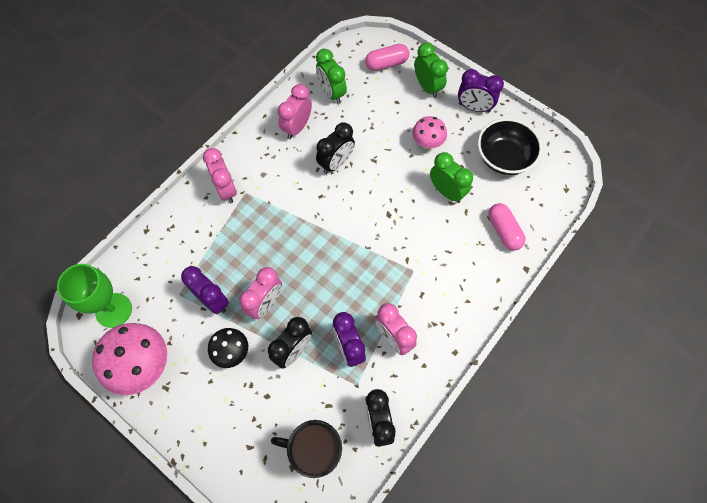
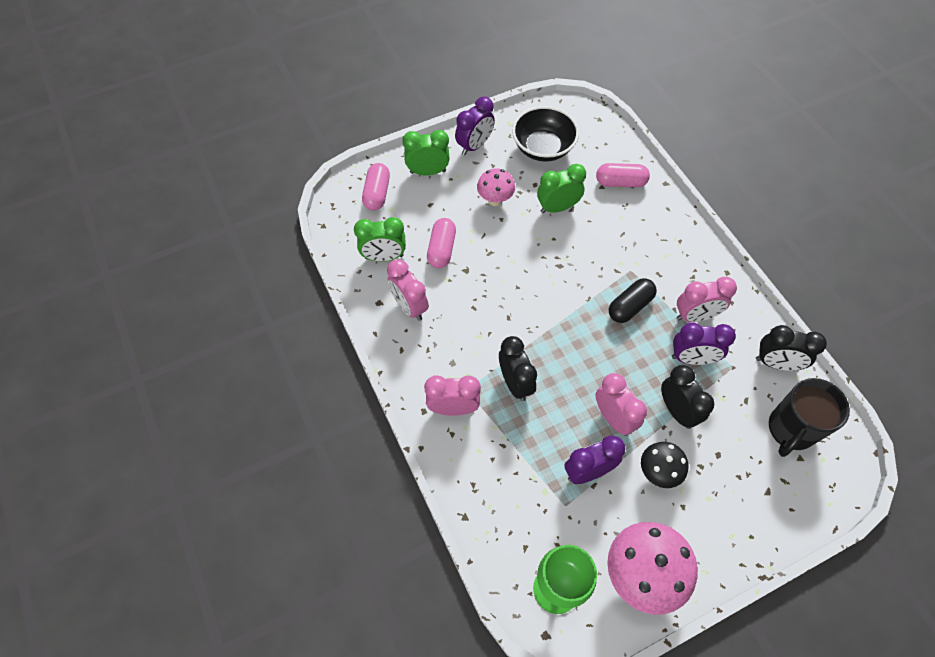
camera: 65 degrees left, 5 degrees down
(336, 163) = (475, 287): black clock -> black clock (515, 383)
(359, 126) = (441, 249): none -> pink capsule
(376, 282) = (630, 306): none -> black capsule

